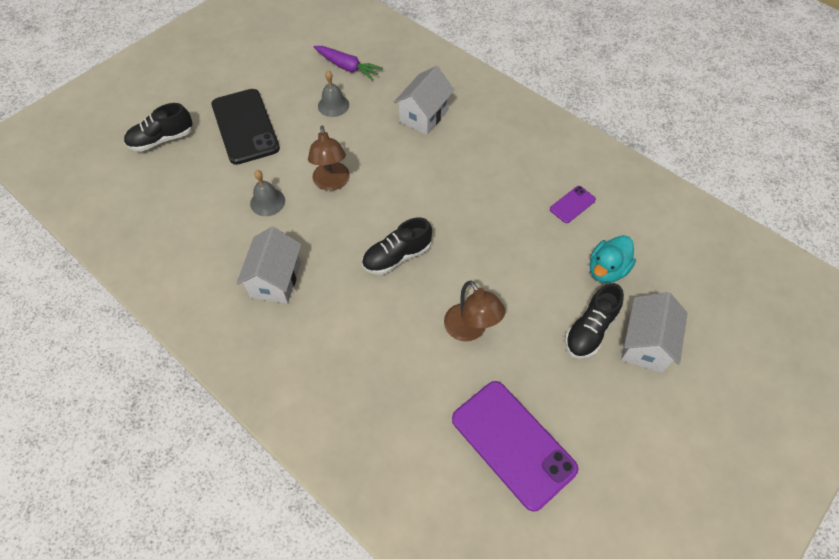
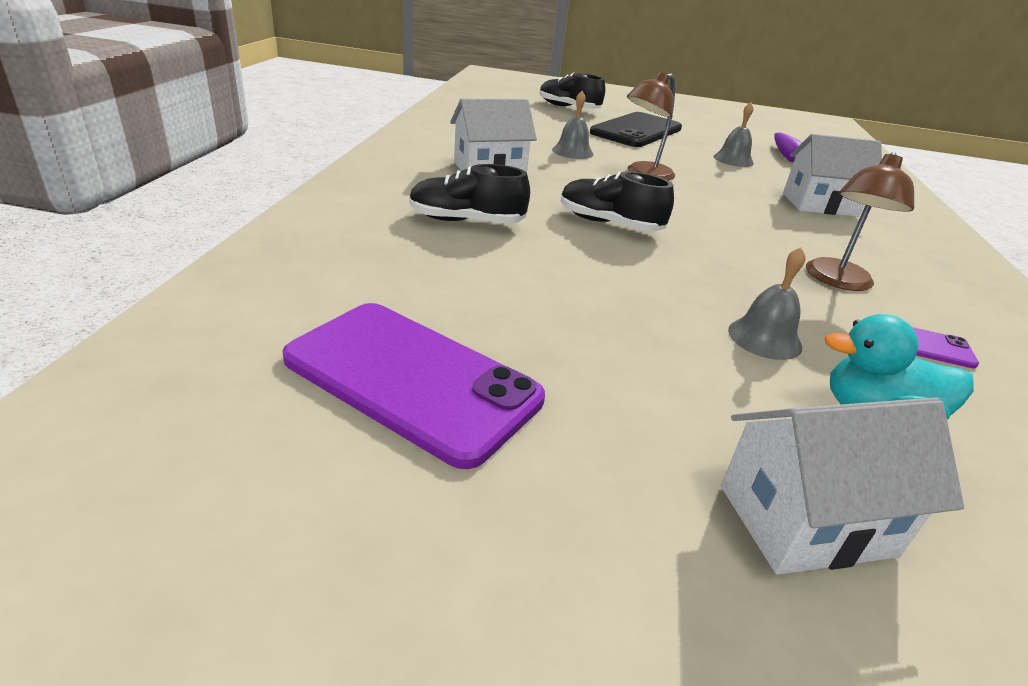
camera: 55 degrees right, 25 degrees down
(470, 330) = (572, 295): brown lamp -> brown lamp (837, 281)
(513, 444) = (411, 379): purple phone -> purple phone turned 75 degrees counterclockwise
(542, 267) = (764, 338): none -> grey bell
(590, 330) = (728, 422): black shoe -> black shoe (466, 221)

